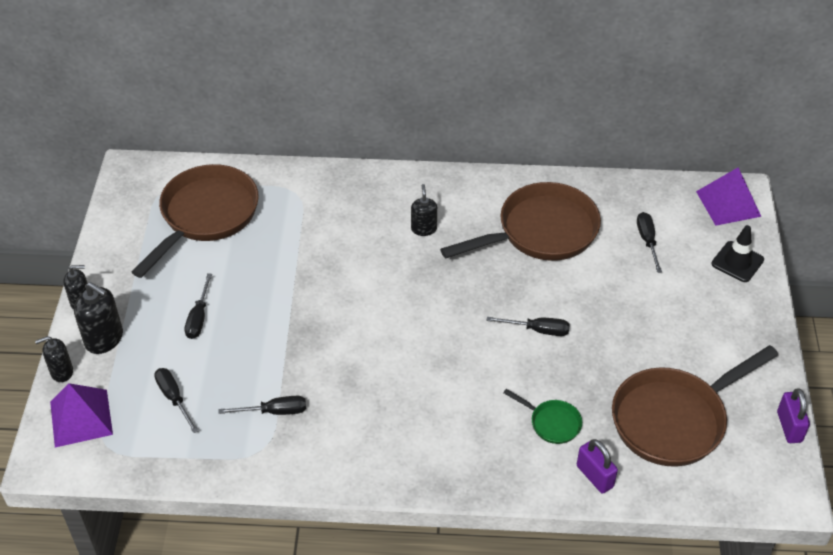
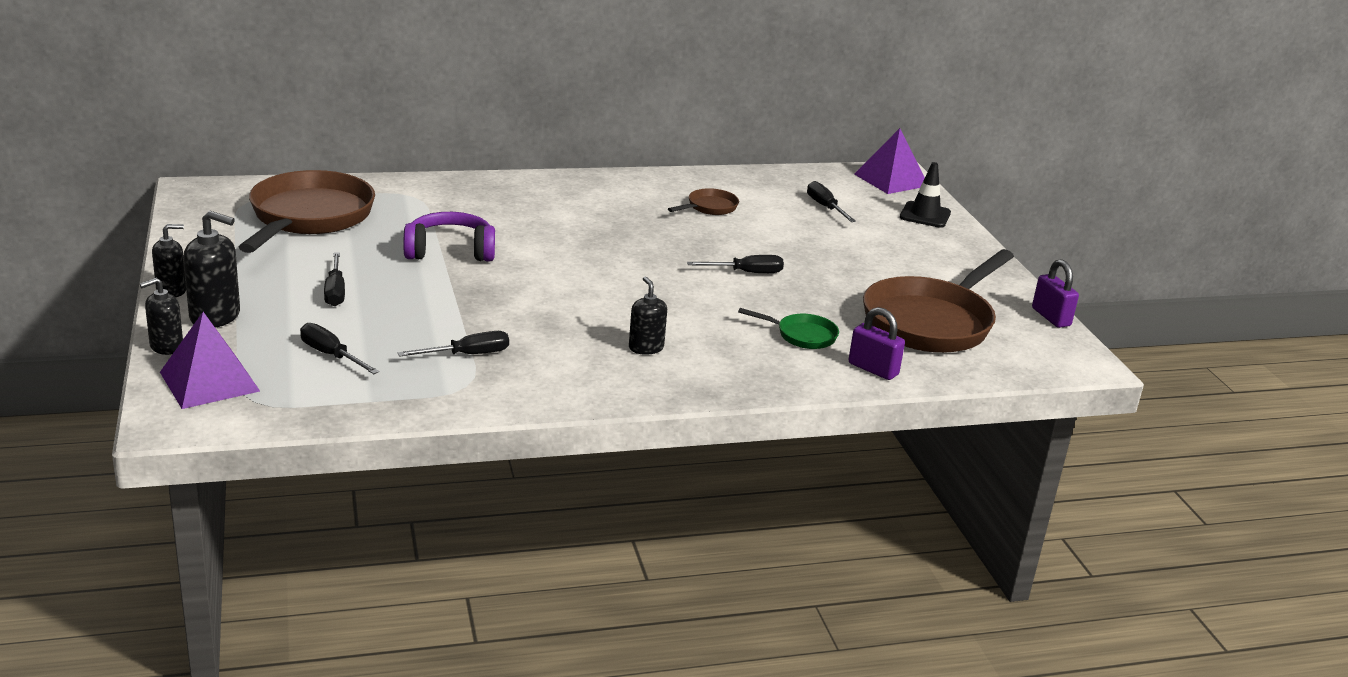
camera: 20 degrees left, 20 degrees down
(302, 273) = (450, 251): none -> purple headphones
(424, 229) = (577, 212): black soap dispenser -> black soap dispenser (646, 348)
(541, 232) = (709, 207): brown pan -> brown pan, size x0.45

